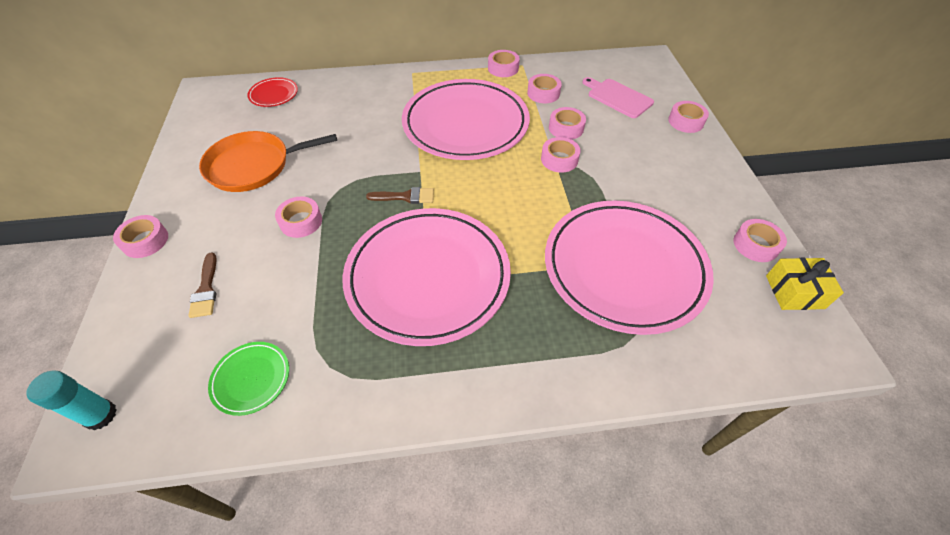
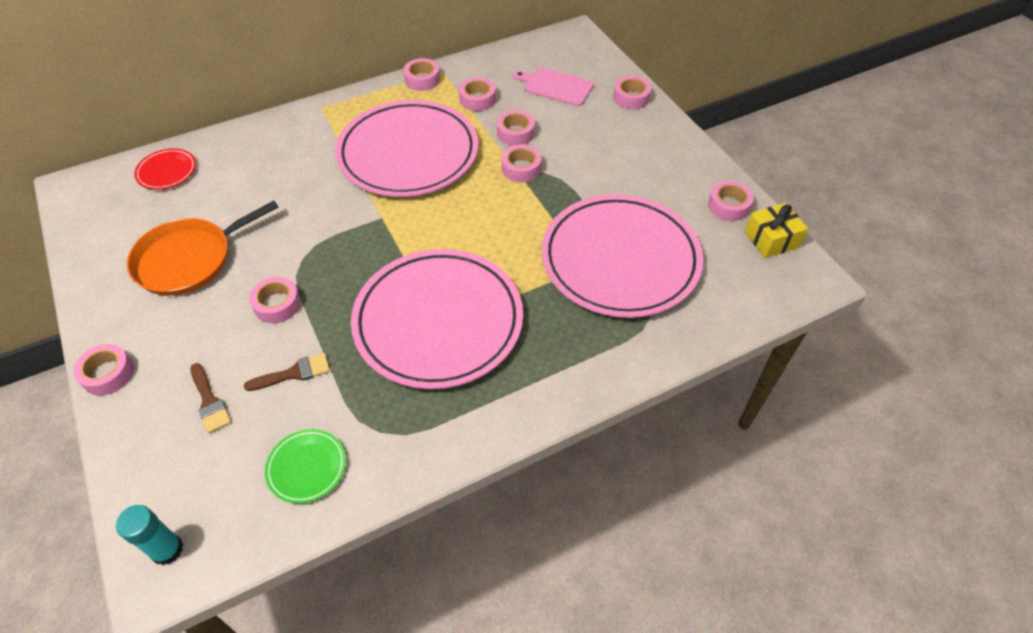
camera: 20 degrees left, 0 degrees up
(406, 197) = (379, 248): brown brush -> brown brush (294, 373)

